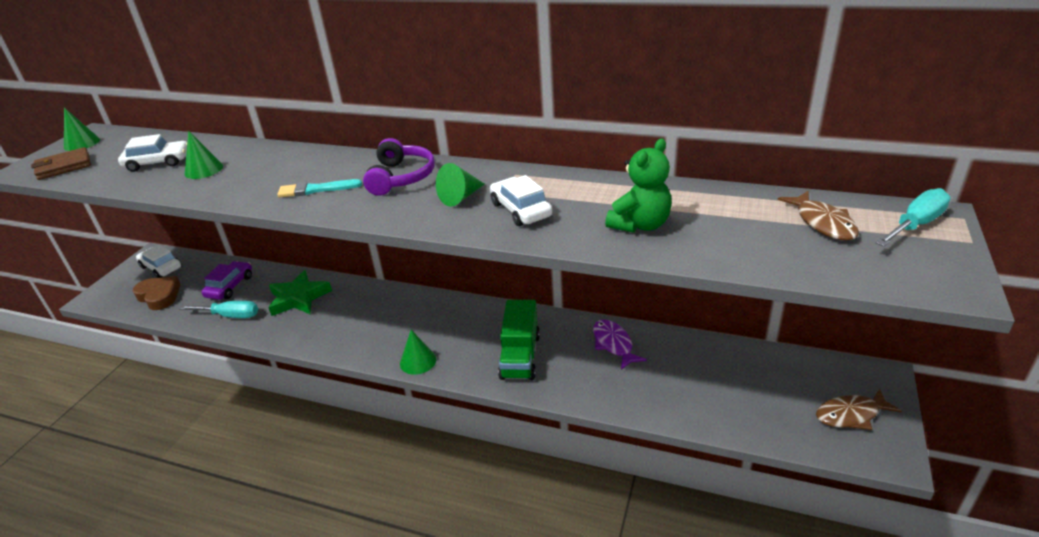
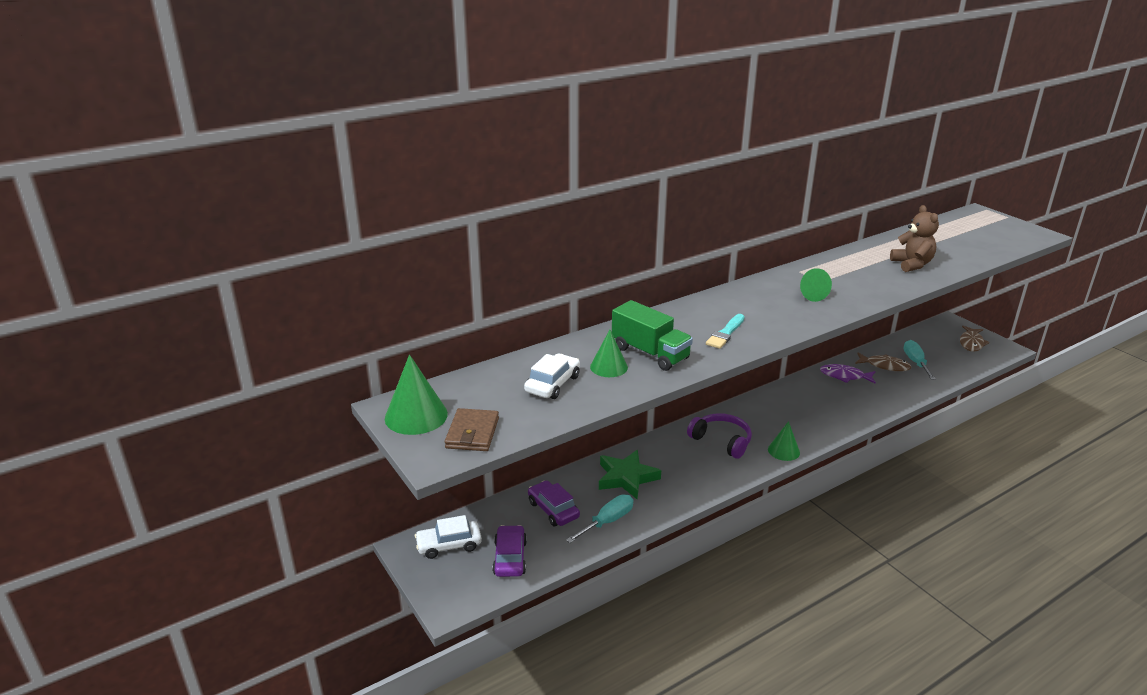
camera: 55 degrees left, 5 degrees down
(82, 143) = (416, 416): green cone -> green cone, size x1.52
(159, 296) = (510, 558): brown heart -> purple car
(401, 177) = (750, 302): purple headphones -> purple headphones (722, 441)
(520, 210) = (853, 285): white car -> none
(520, 356) = (821, 411): green truck -> green truck (650, 353)
(640, 225) = (912, 265): green teddy bear -> brown teddy bear
(822, 223) = (959, 231): brown fish -> brown fish (885, 366)
(915, 225) = (982, 218): turquoise screwdriver -> turquoise screwdriver (915, 362)

